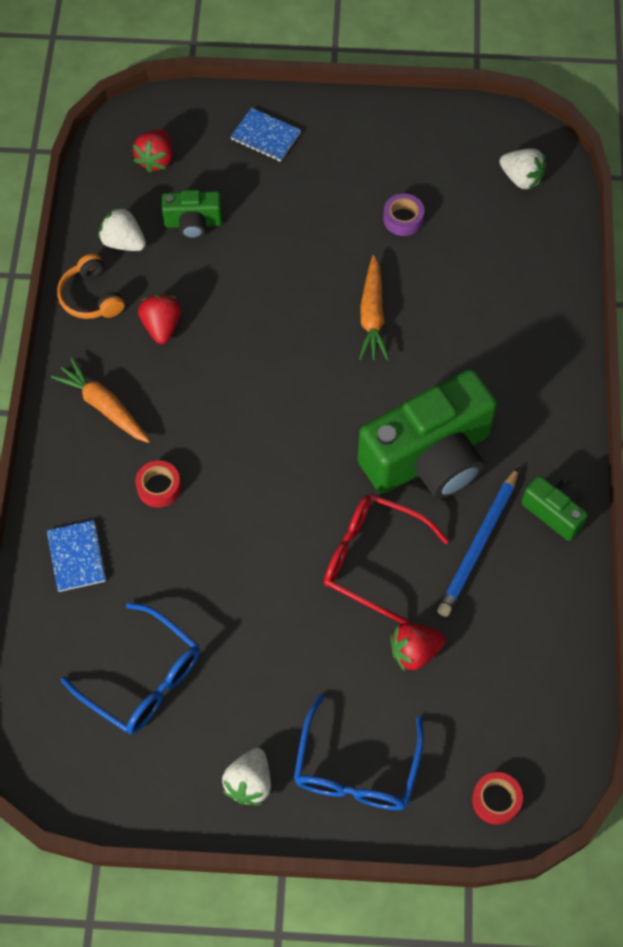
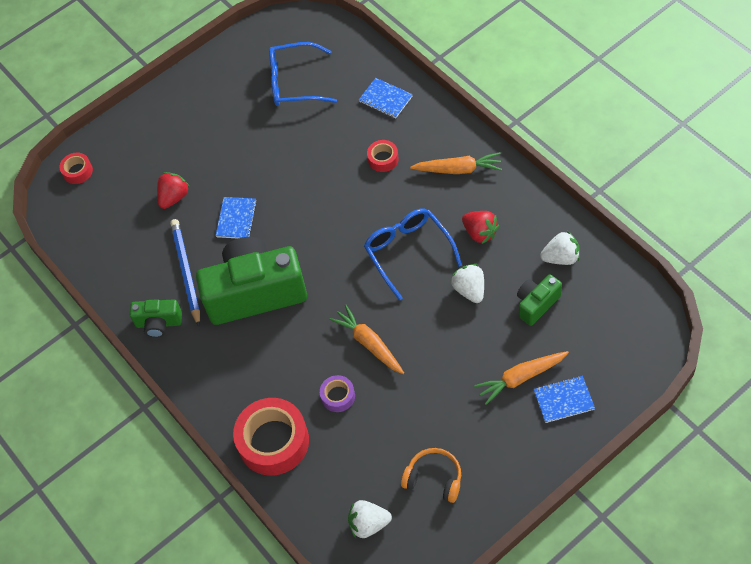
camera: 145 degrees right, 5 degrees down
(91, 297) = (538, 214): orange headphones -> orange headphones (434, 478)
(156, 160) = (608, 322): red strawberry -> none
(249, 782) = (201, 87): white strawberry -> white strawberry (469, 290)
(278, 179) = (521, 378): none -> orange carrot
(356, 769) = (156, 130): blue glasses -> blue glasses (408, 252)
(372, 559) = (236, 219): red glasses -> blue notebook
(403, 219) = (415, 422): purple tape -> purple tape (338, 396)
(429, 457) = (255, 293): green camera -> green camera turned 60 degrees clockwise
(541, 305) = (273, 441): none -> red tape

